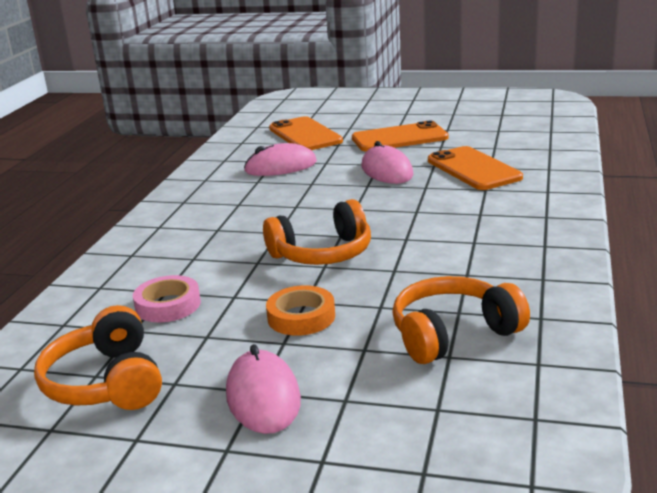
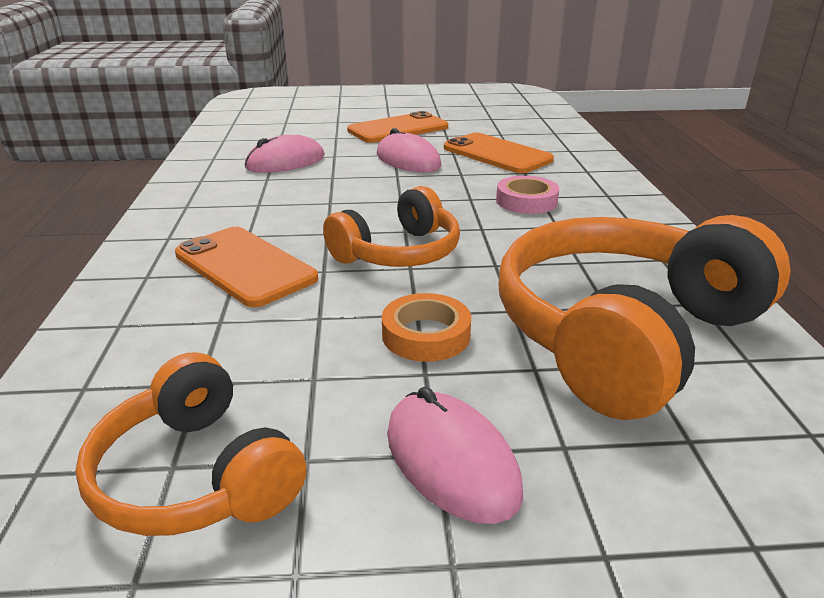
camera: 20 degrees left, 5 degrees up
(168, 305) = (234, 339): pink tape -> pink tape (526, 201)
(305, 135) = (293, 130): orange phone -> orange phone (245, 266)
(453, 334) = (624, 334): orange headphones -> orange headphones, size x1.73

